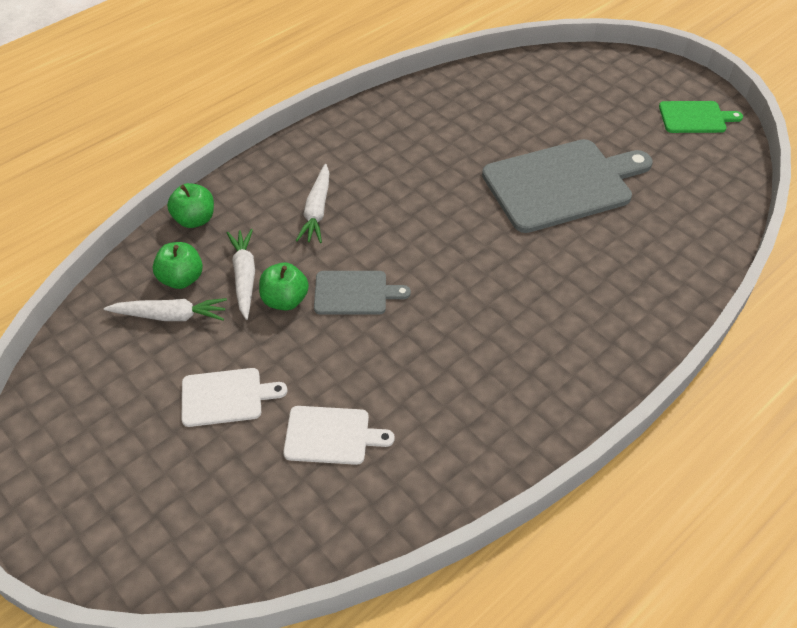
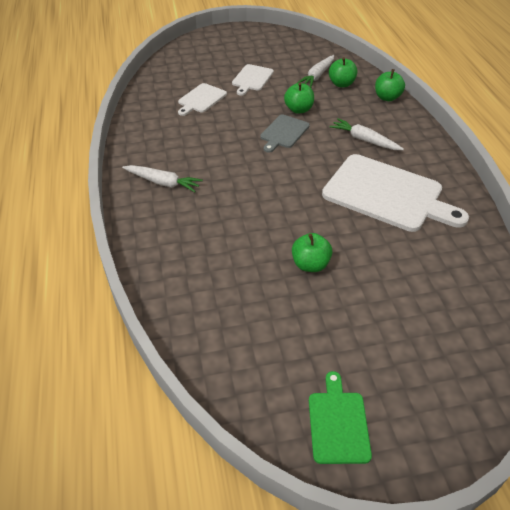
camera: 120 degrees right, 5 degrees down
(244, 277) = (327, 102): white carrot -> white carrot (163, 183)
(409, 163) = (387, 194): none -> white cutting board
(562, 184) = (310, 264): grey cutting board -> green apple
(695, 117) = (338, 423): green cutting board -> green cutting board turned 150 degrees clockwise

